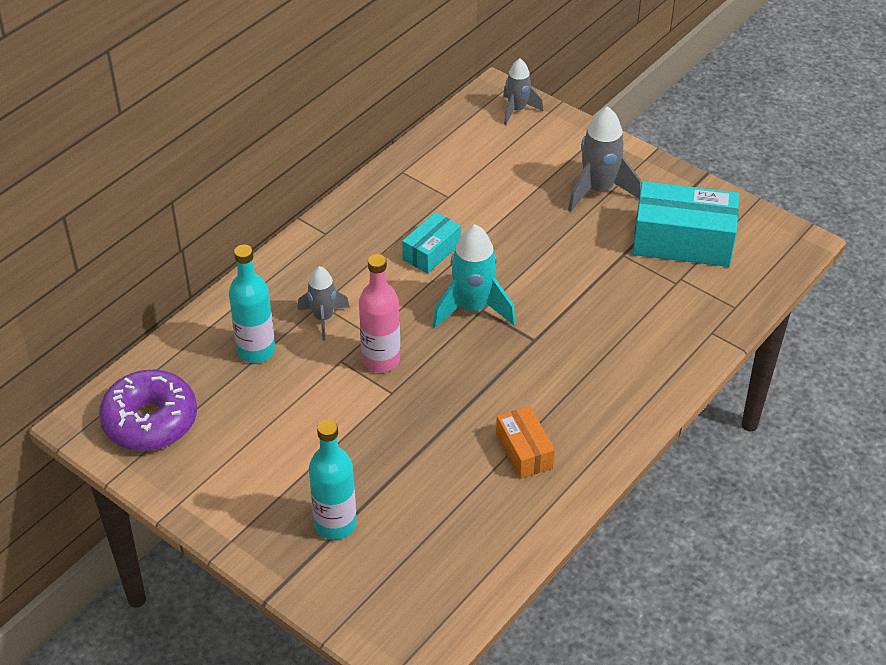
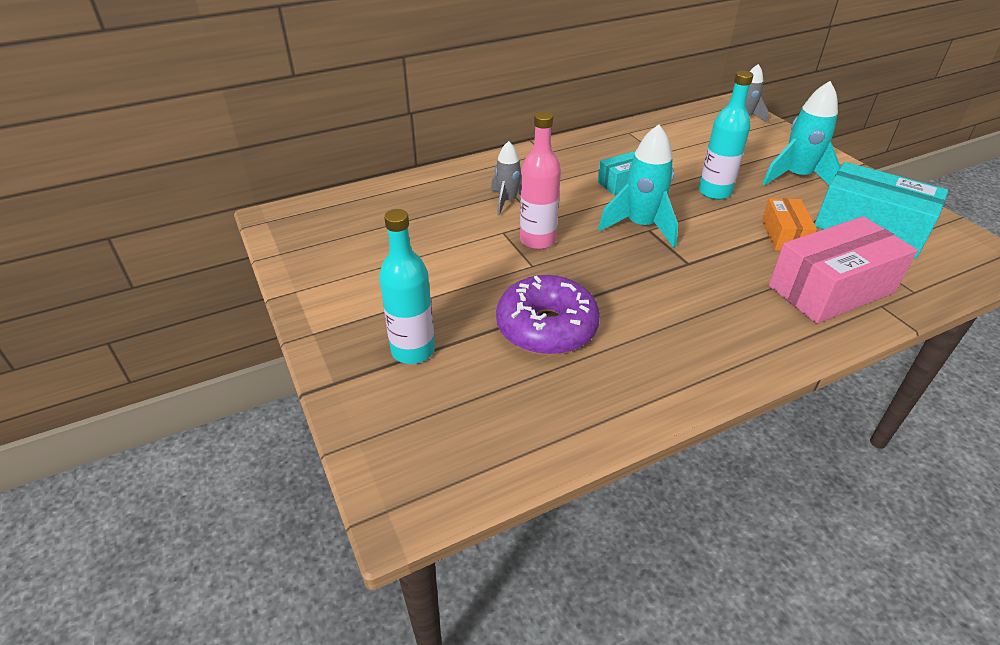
camera: 25 degrees right, 5 degrees down
(150, 421) = (323, 229): purple donut -> purple donut (546, 327)
(256, 350) = (439, 208): turquoise bottle -> turquoise bottle (714, 192)
(524, 451) = (634, 348): orange box -> orange box (784, 235)
(598, 190) = (796, 177): grey rocket -> turquoise rocket
(666, 328) = (831, 289): none -> pink box

